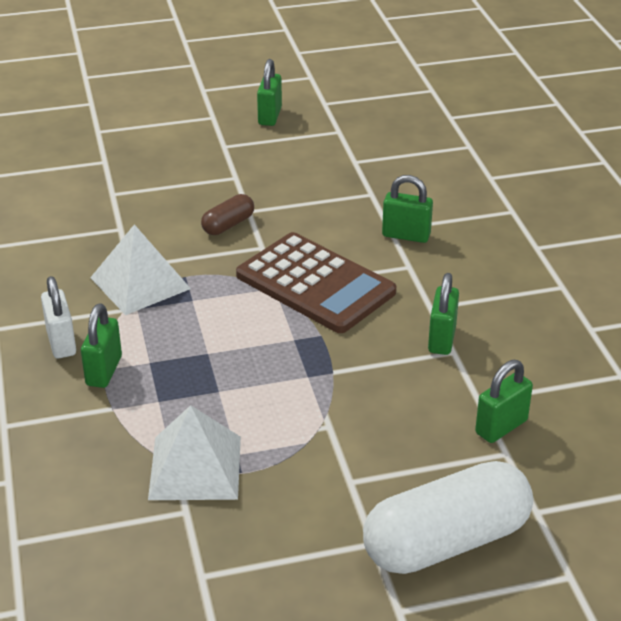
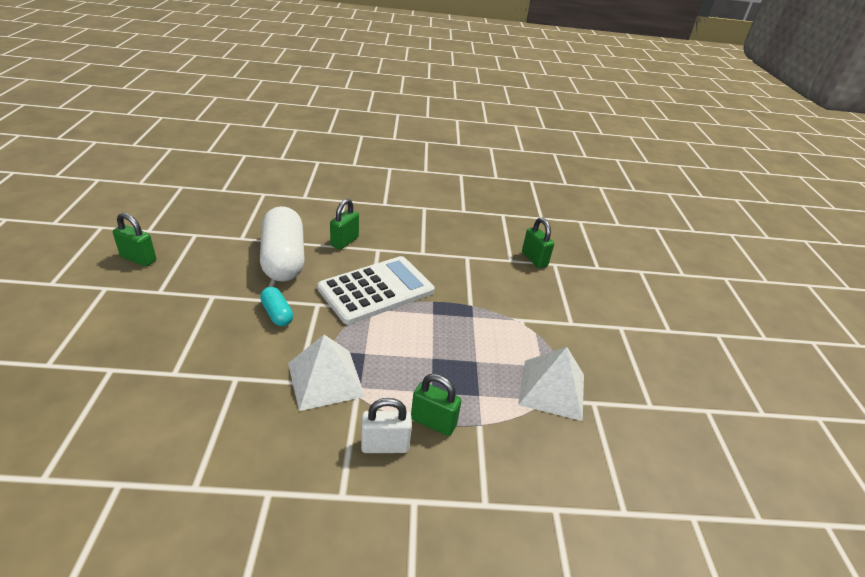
camera: 80 degrees left, 0 degrees up
(228, 225) = (277, 314): brown capsule -> turquoise capsule
(315, 284) = (376, 290): brown calculator -> white calculator
(442, 339) = (454, 257): green padlock -> none
(446, 542) = (619, 301): white capsule -> white capsule (283, 259)

